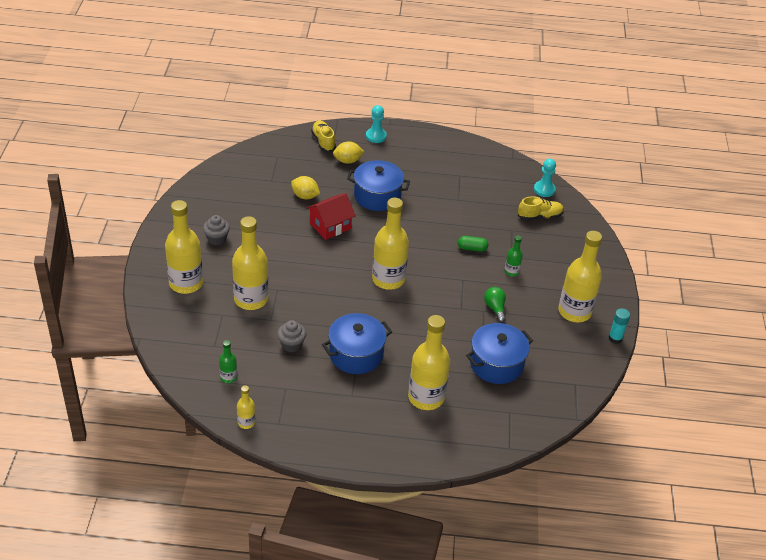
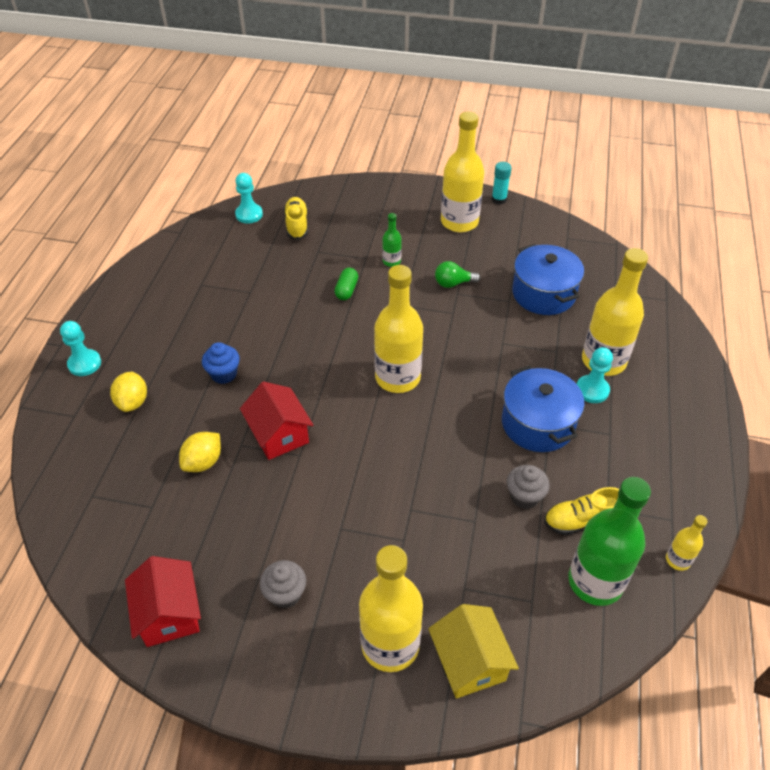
camera: 80 degrees left, 5 degrees up
(175, 317) = (469, 662): none -> yellow house
(204, 197) = (169, 614): none -> red house
(228, 377) = (595, 581): green bottle -> green bottle, size x2.15
(251, 299) = (431, 546): yellow bottle -> none
(323, 141) = (74, 430): yellow shoe -> yellow shoe (581, 521)
(377, 196) = (224, 374): blue pot -> blue cupcake
(393, 388) = (592, 390): none -> turquoise pawn

